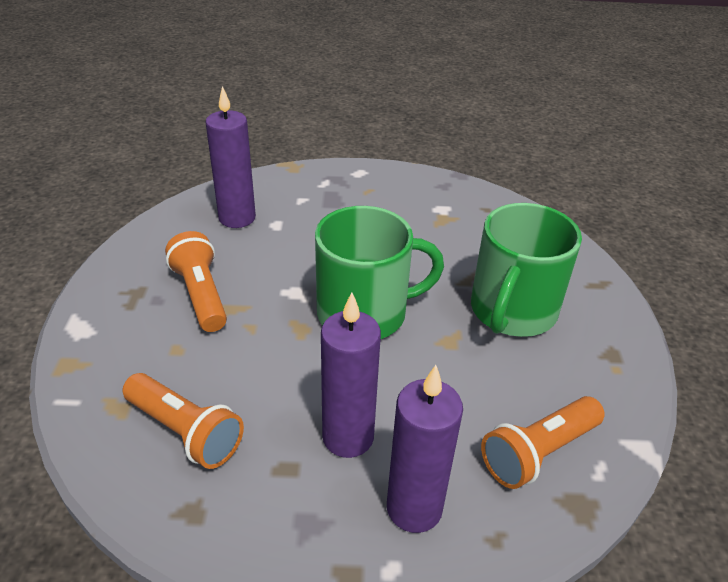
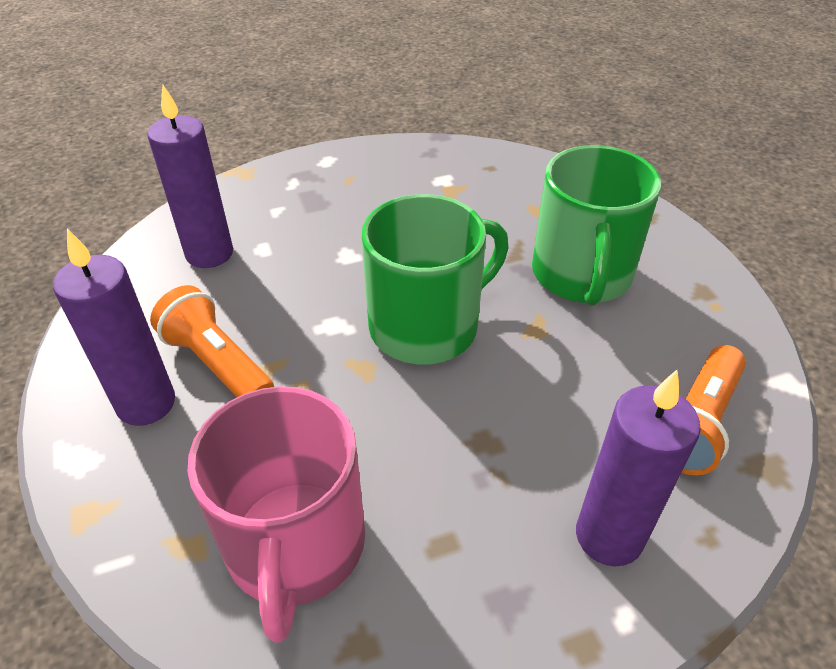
camera: 20 degrees left, 5 degrees up
(185, 431) = (295, 545): orange flashlight -> pink mug
(348, 437) = (491, 480): purple candle -> purple candle (146, 403)

